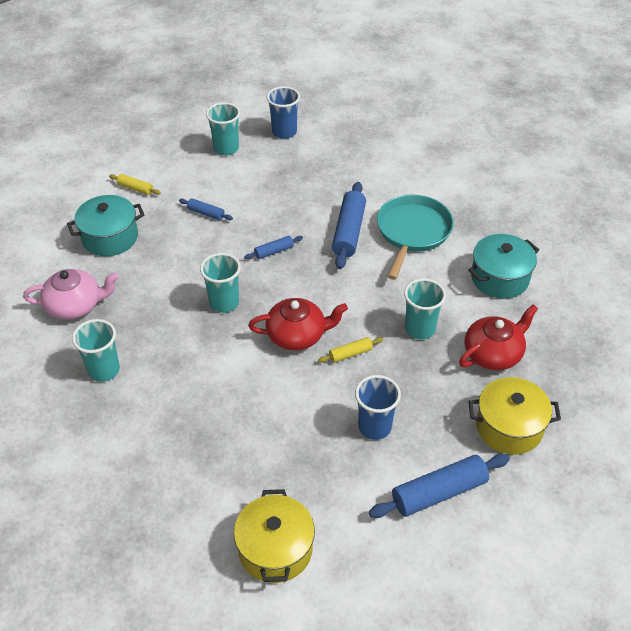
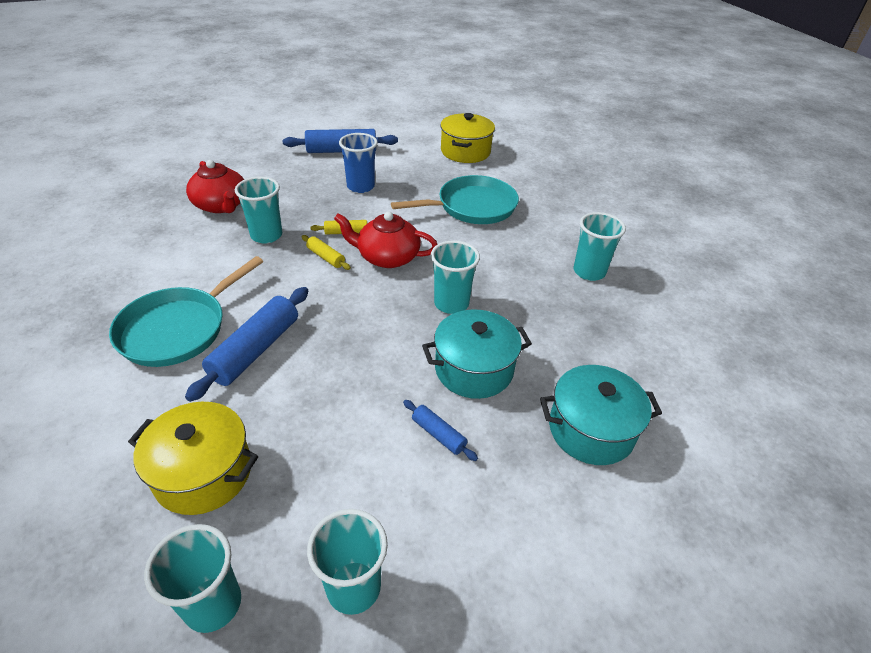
camera: 165 degrees left, 5 degrees down
(75, 305) = (629, 342): pink teapot -> none
(135, 188) = (549, 525): yellow rolling pin -> yellow rolling pin (325, 257)
(236, 431) = (472, 207): none -> turquoise pan
(274, 251) = (367, 349): blue rolling pin -> none
(284, 132) = (213, 604): blue cup -> turquoise cup
(493, 353) = (221, 205): red teapot -> red teapot turned 105 degrees counterclockwise
(499, 278) = (142, 257): turquoise pot -> turquoise pot (474, 369)
(509, 427) = (260, 166): yellow pot -> yellow pot (203, 473)

